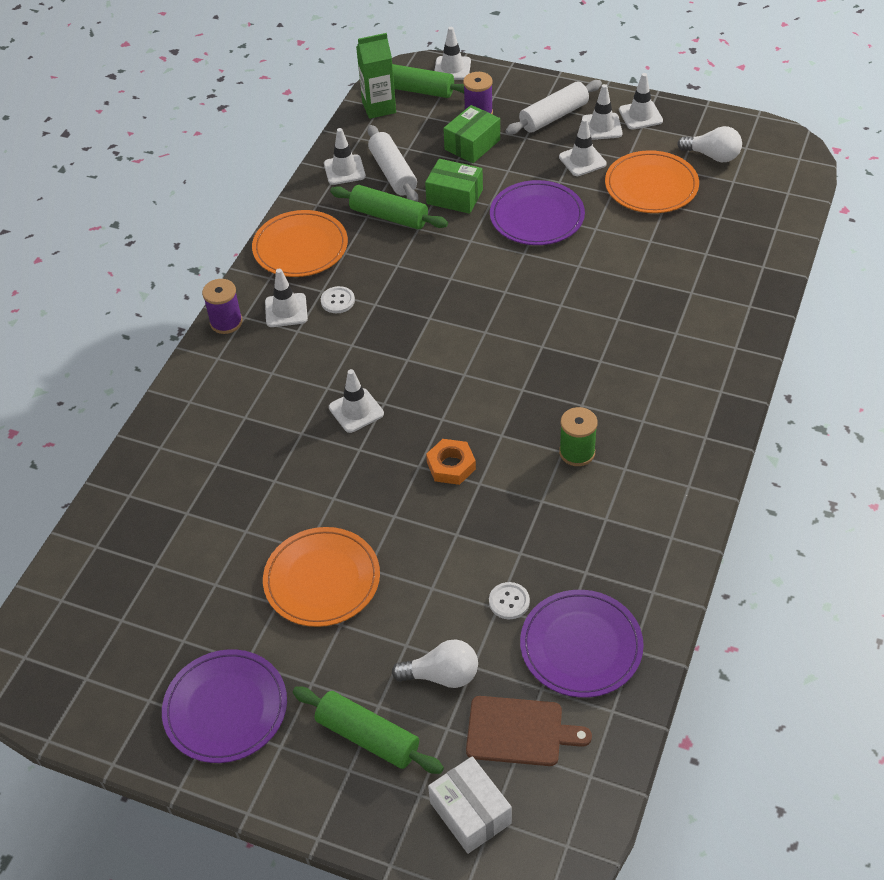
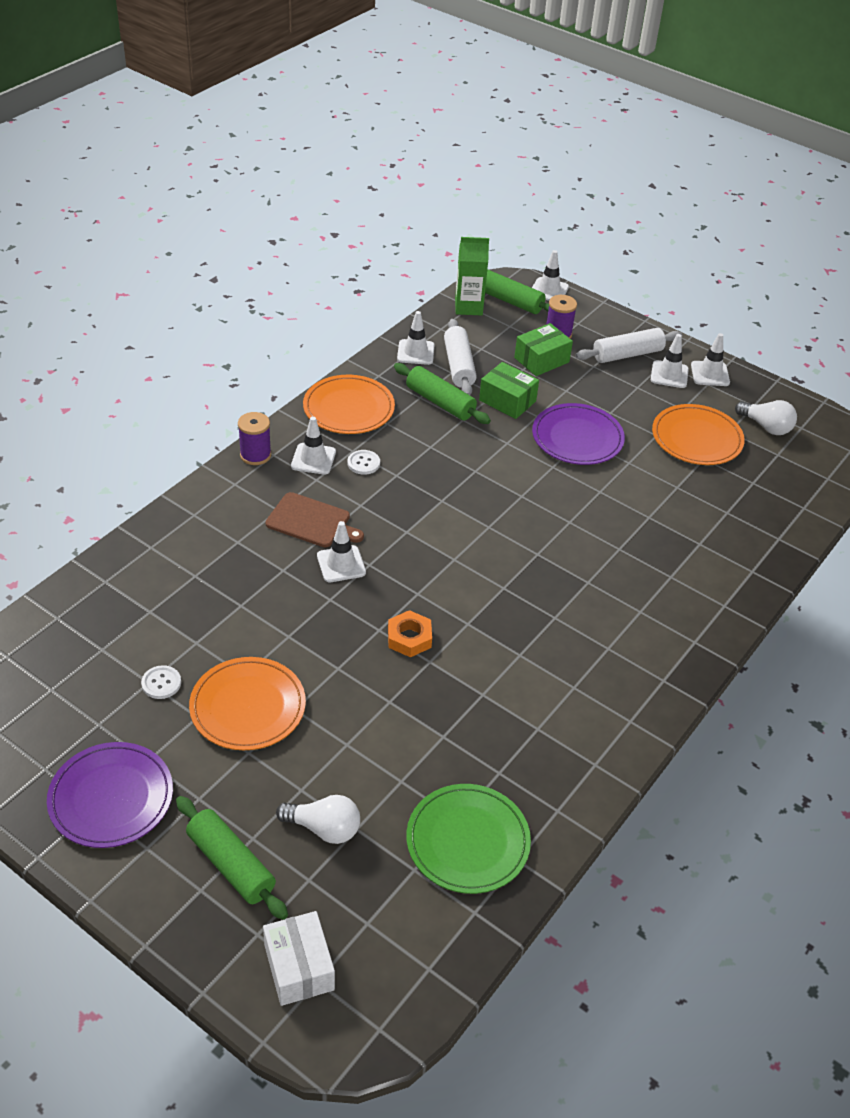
camera: 10 degrees right, 5 degrees down
(509, 601) = (415, 778): white button -> white button (161, 683)
(519, 732) = (376, 904): brown cutting board -> brown cutting board (311, 522)
(577, 452) = (533, 659): green spool -> none
(581, 646) = (467, 841): purple plate -> green plate
(582, 160) = (639, 399): white traffic cone -> none

